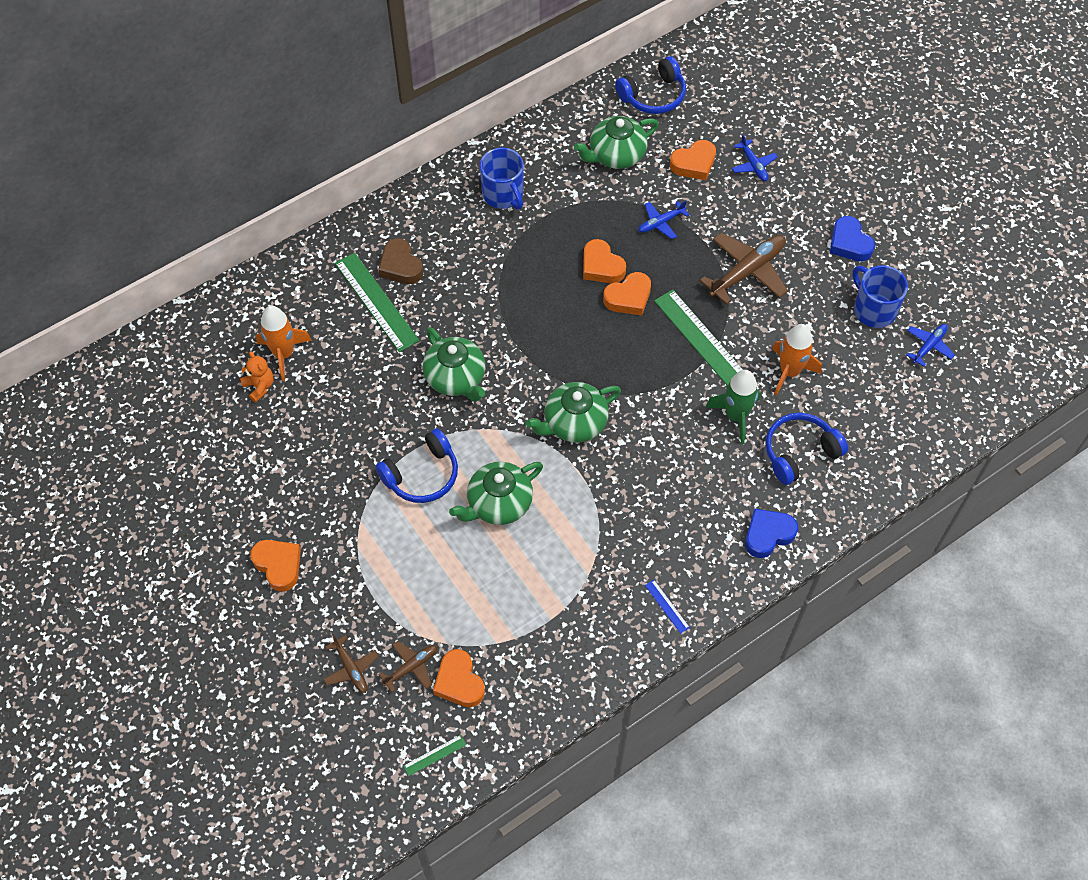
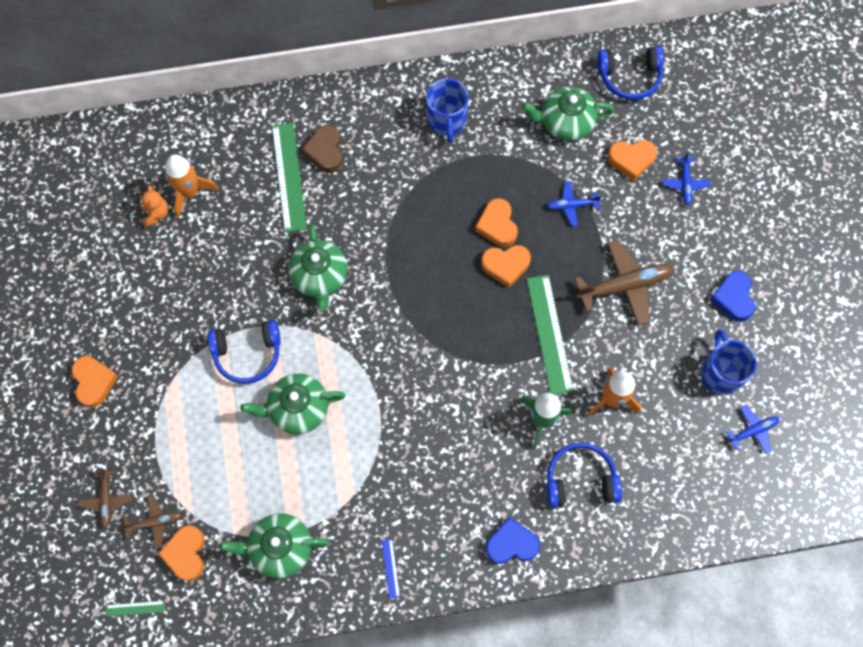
camera: 25 degrees right, 10 degrees up
(574, 423) = (398, 363): green teapot -> green teapot (280, 548)

